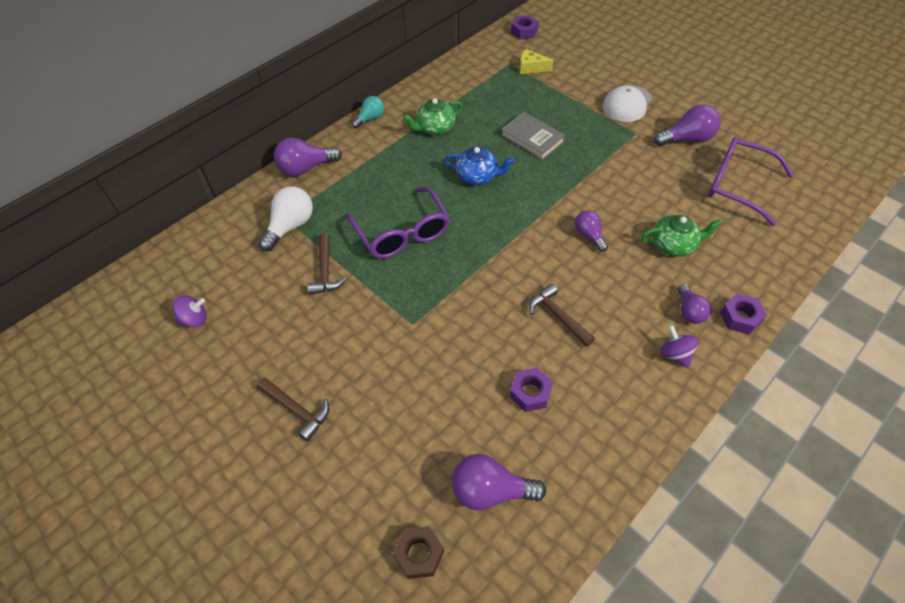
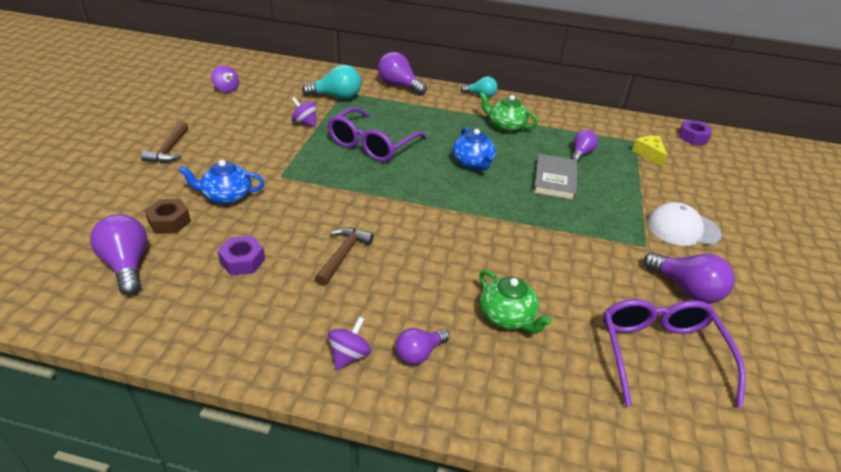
camera: 55 degrees right, 15 degrees down
(290, 226) = (336, 97): white light bulb -> turquoise light bulb
(325, 271) = (305, 123): brown hammer -> purple spinning top
(419, 554) = (56, 243): brown nut -> brown nut (169, 222)
(421, 378) = (226, 196): none -> blue teapot
(589, 235) = (463, 249): purple light bulb -> purple light bulb (581, 153)
(740, 317) = (443, 404): purple nut -> none

